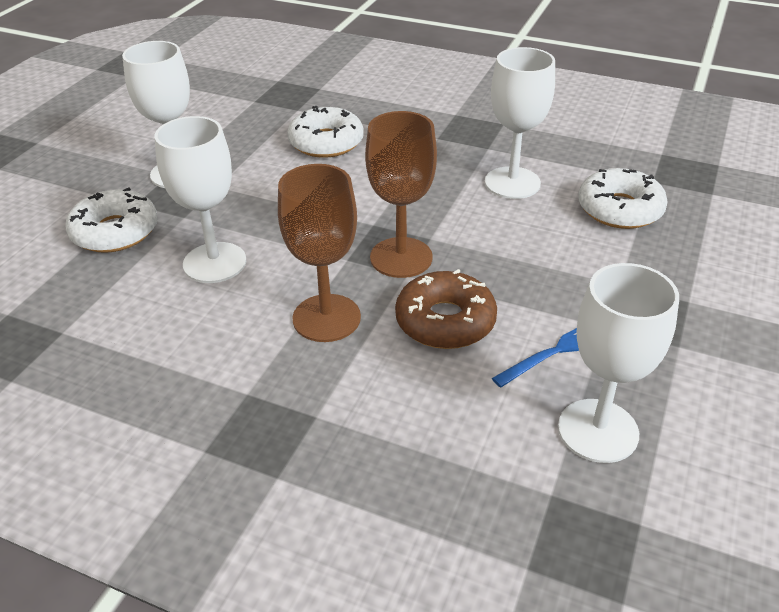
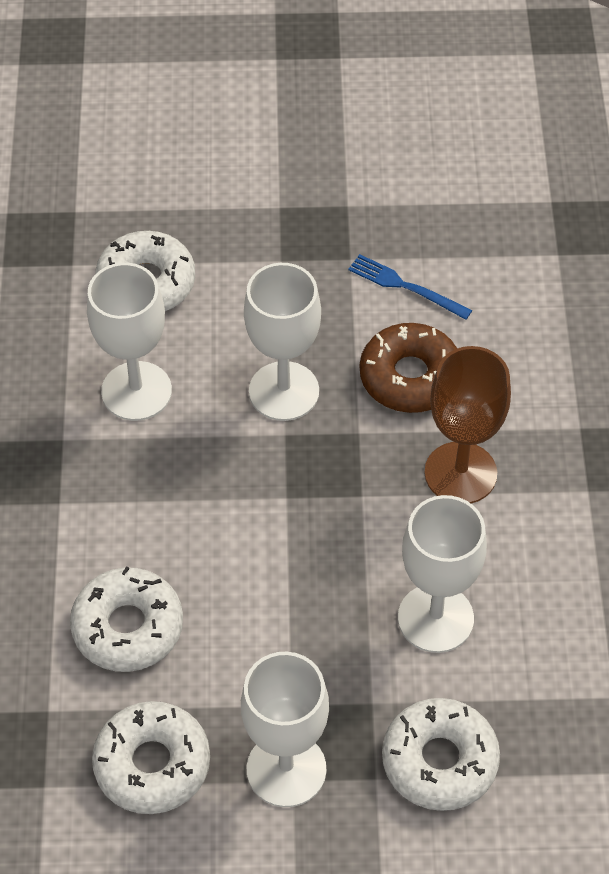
camera: 115 degrees left, 15 degrees up
(231, 132) = (152, 764): none -> white donut
(401, 257) = (333, 447): brown goblet -> none
(598, 430) = (479, 240): white goblet -> white goblet (284, 391)

